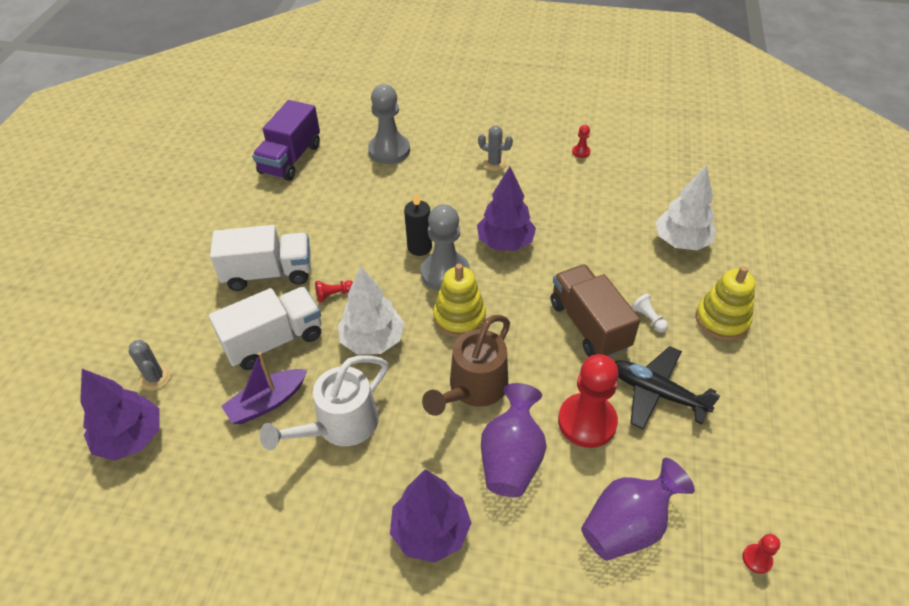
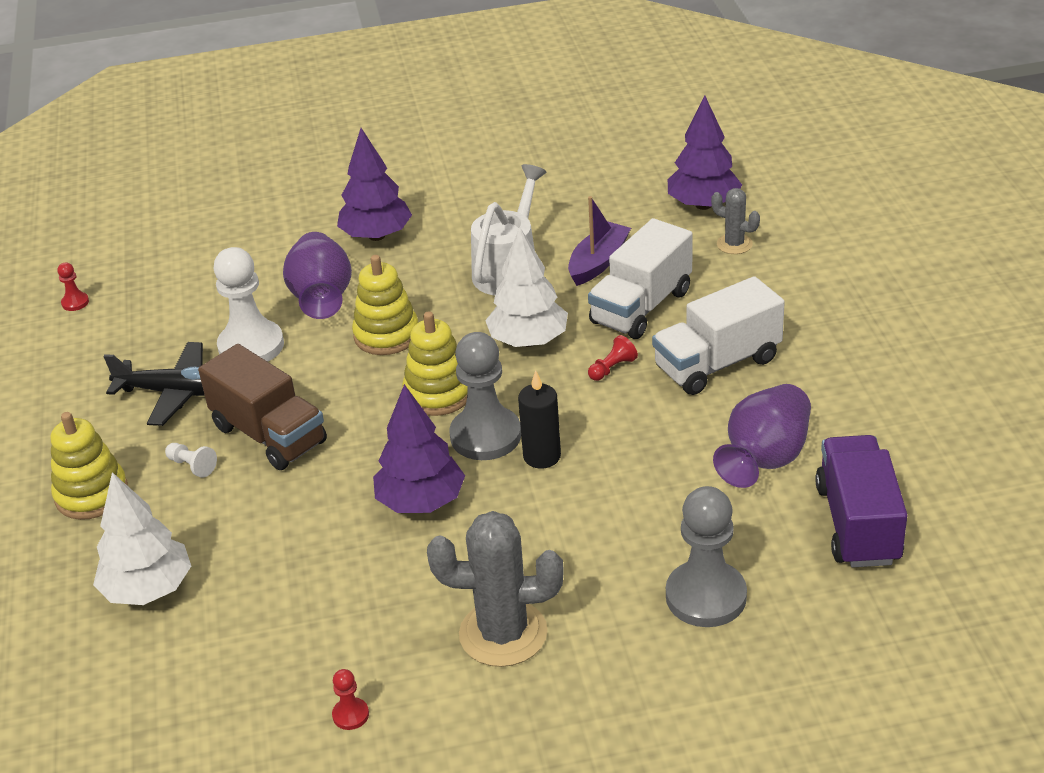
camera: 160 degrees right, 10 degrees down
(473, 389) = (386, 335): brown watering can -> yellow stacking toy
(494, 163) = (503, 633): grey cactus -> grey cactus, size x1.90
(587, 422) = (251, 346): red pawn -> white pawn
(627, 526) = (196, 288): purple vase -> purple vase (765, 459)

